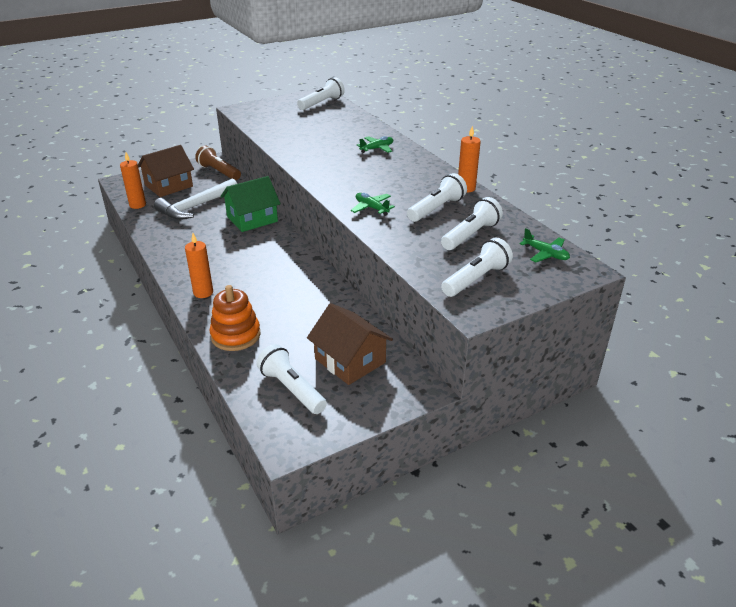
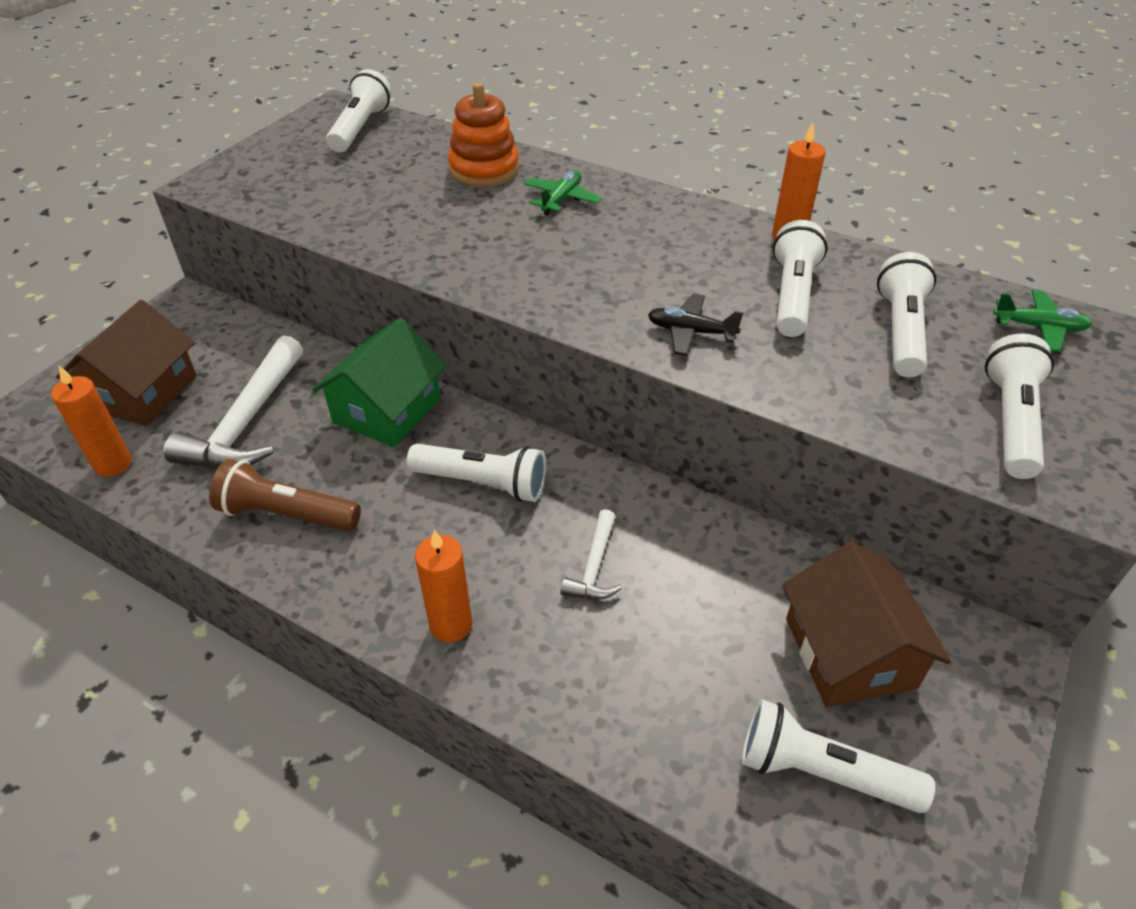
camera: 30 degrees left, 10 degrees up
(219, 172) = (222, 325): brown flashlight -> brown flashlight (286, 514)
(235, 335) = (608, 698): orange stacking toy -> orange stacking toy (484, 169)
(263, 254) = (483, 483): none -> white flashlight
(277, 295) = (594, 566): none -> white hammer
(350, 361) = (849, 652): brown house -> brown house turned 60 degrees clockwise
(371, 208) = (690, 332): green plane -> black plane

